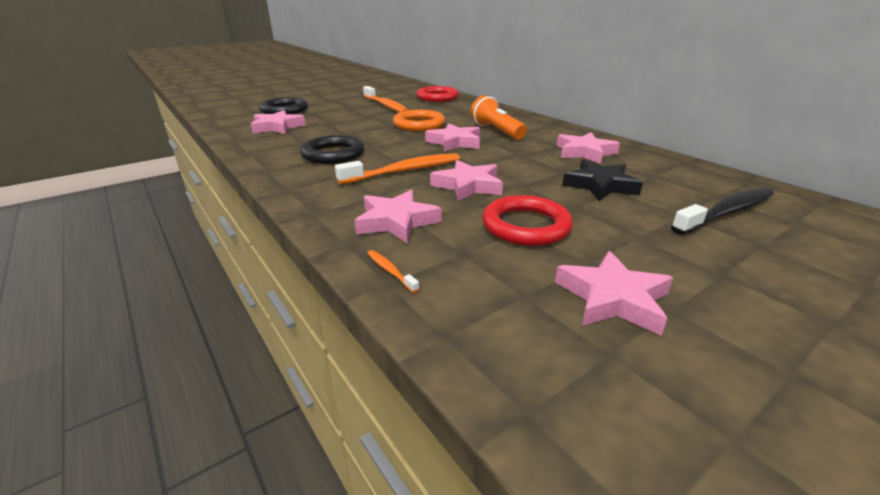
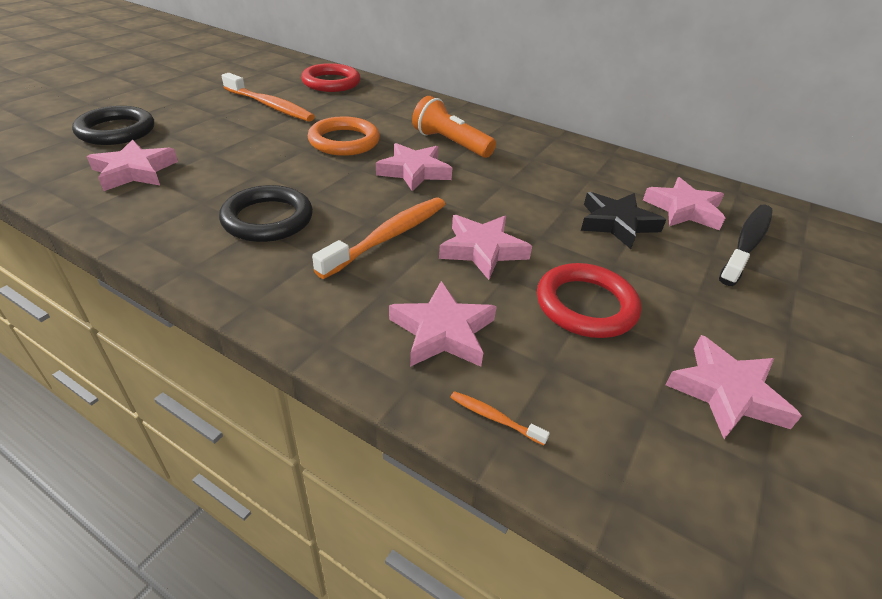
camera: 25 degrees left, 10 degrees up
(584, 152) = (569, 170): pink star -> pink star (684, 210)

